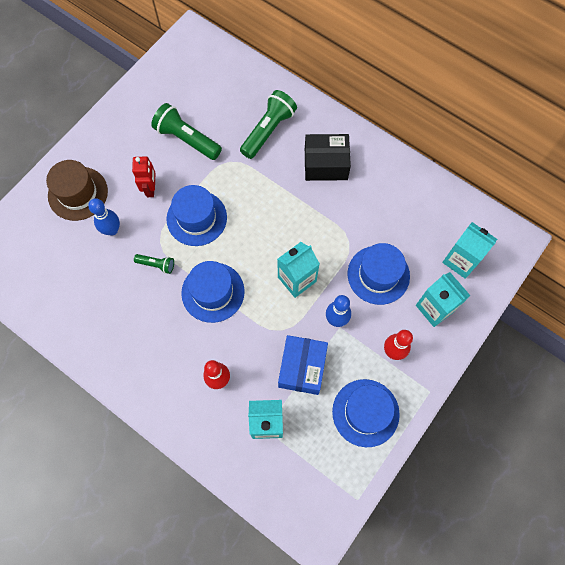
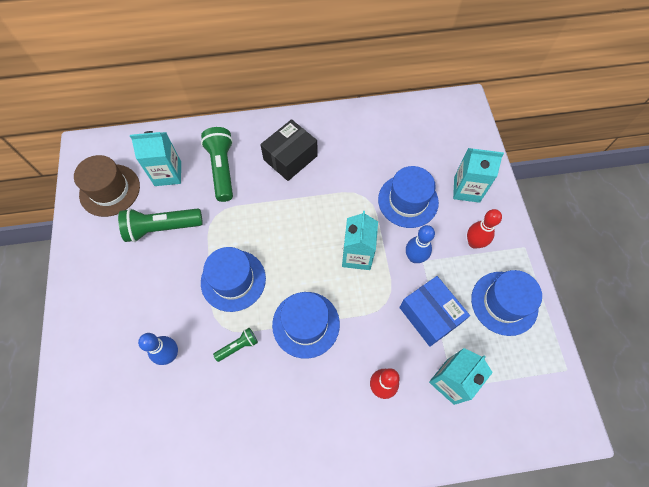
camera: 45 degrees left, 5 degrees down
(78, 193) = (107, 353): brown hat -> brown hat (110, 190)
(151, 188) = (170, 291): red robot -> none
(461, 260) = (447, 144): turquoise carton -> turquoise carton (168, 174)

